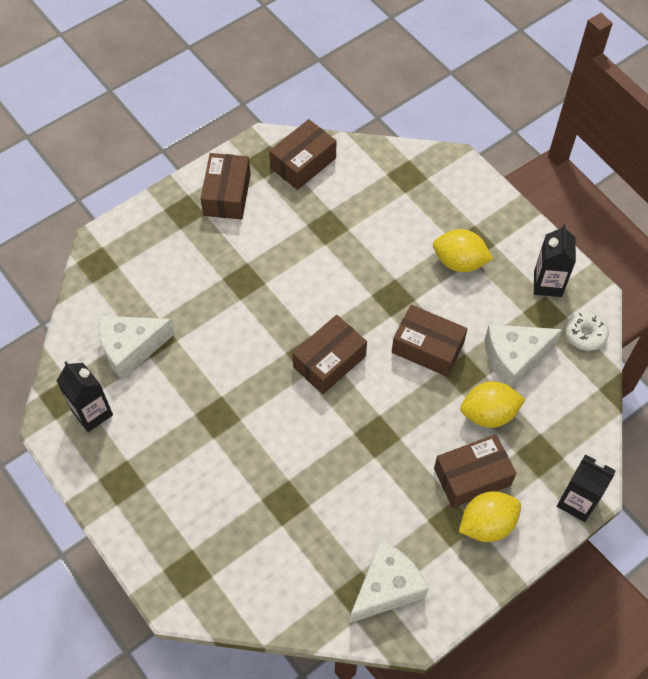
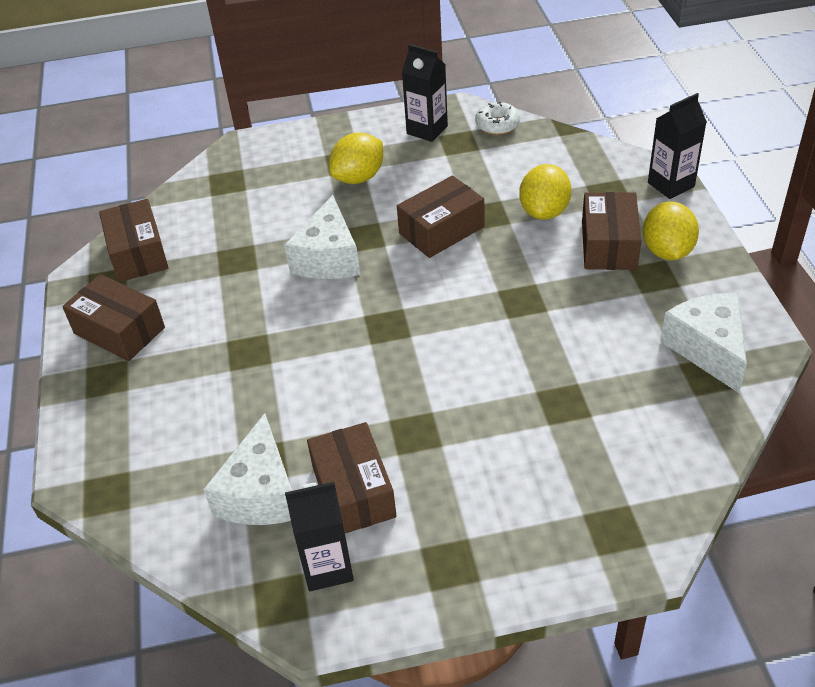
camera: 60 degrees left, 15 degrees down
(329, 361) = (407, 310): brown box -> brown box (353, 491)
(514, 358) = (493, 176): white cheese -> white cheese (328, 258)

